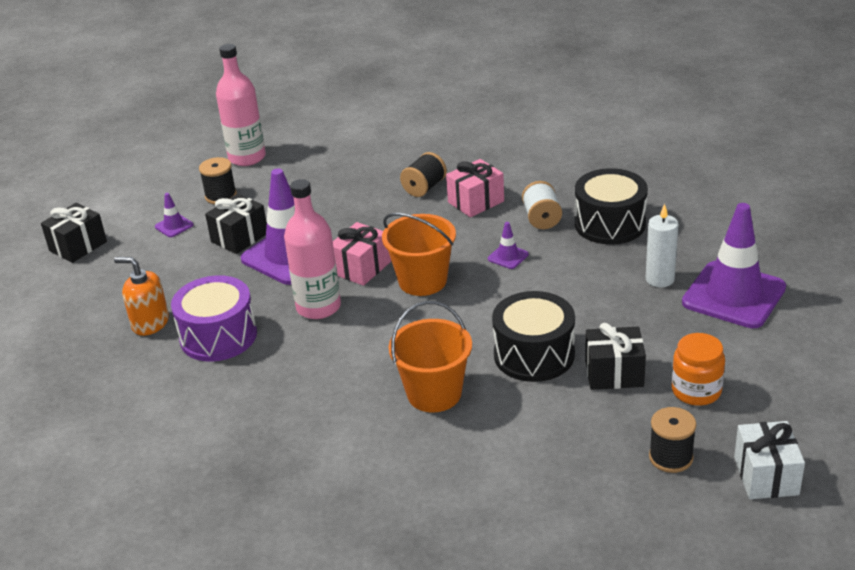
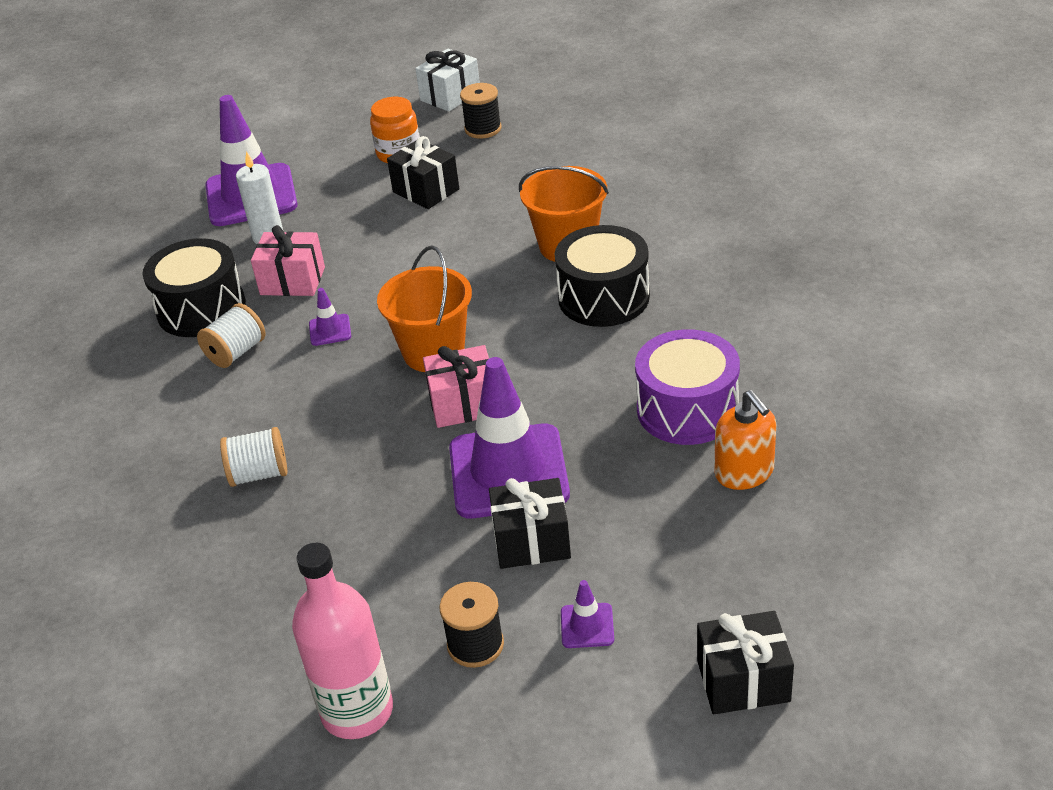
camera: 135 degrees left, 5 degrees up
(318, 307) = (558, 383): pink bottle -> none
(424, 188) = (259, 474): black spool -> white spool
(476, 202) = (249, 415): pink gift -> pink gift (292, 281)
(534, 354) = (454, 233): black drum -> black drum (603, 297)

